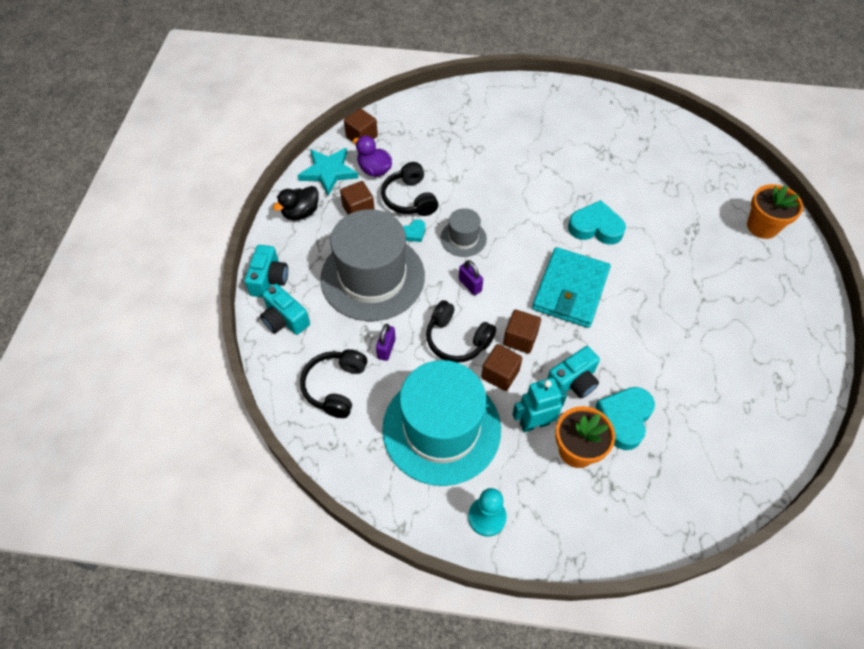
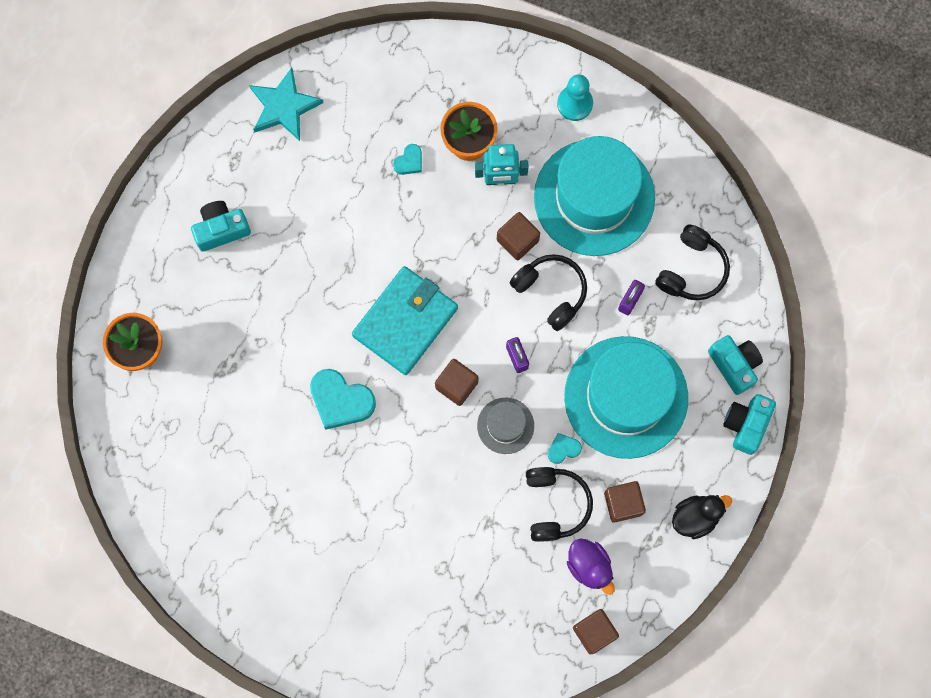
camera: 165 degrees left, 20 degrees up
(328, 172) = (650, 578): turquoise star -> turquoise star (284, 107)
(372, 277) = (626, 397): grey hat -> turquoise hat
(520, 338) = (483, 276): brown cube -> brown cube (456, 385)
(573, 381) = (445, 213): turquoise camera -> turquoise camera (221, 229)
(624, 419) = (409, 161): turquoise heart -> turquoise heart, size x0.51

